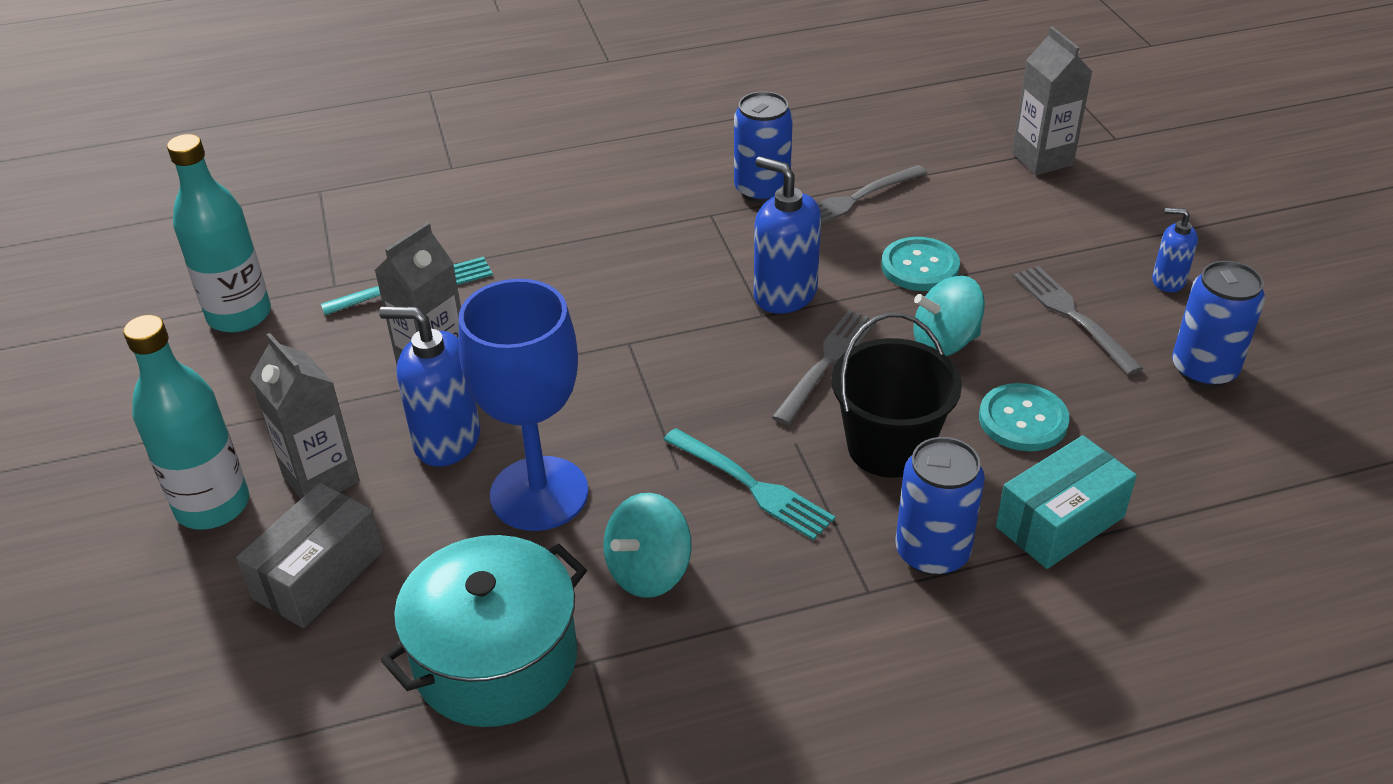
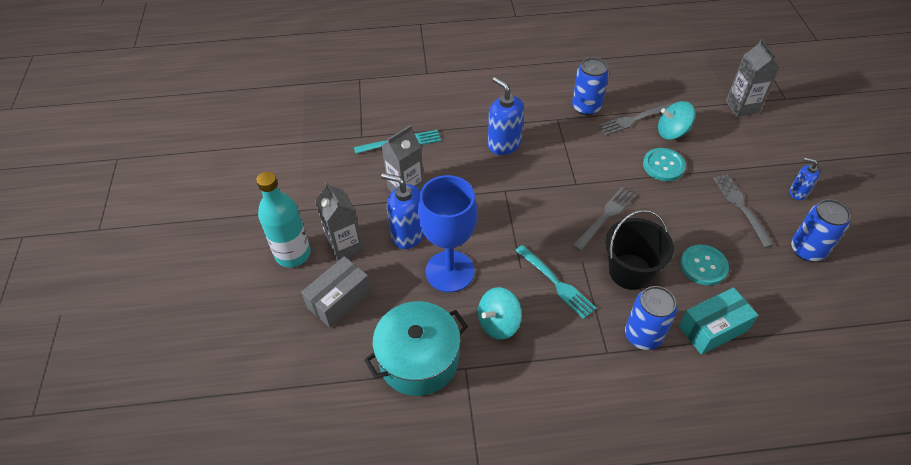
camera: 10 degrees right, 10 degrees up
(239, 315) = (314, 148): turquoise bottle -> none
(784, 294) = (589, 173): blue soap dispenser -> blue soap dispenser (504, 144)
(944, 342) = (669, 213): turquoise spinning top -> turquoise spinning top (672, 132)

